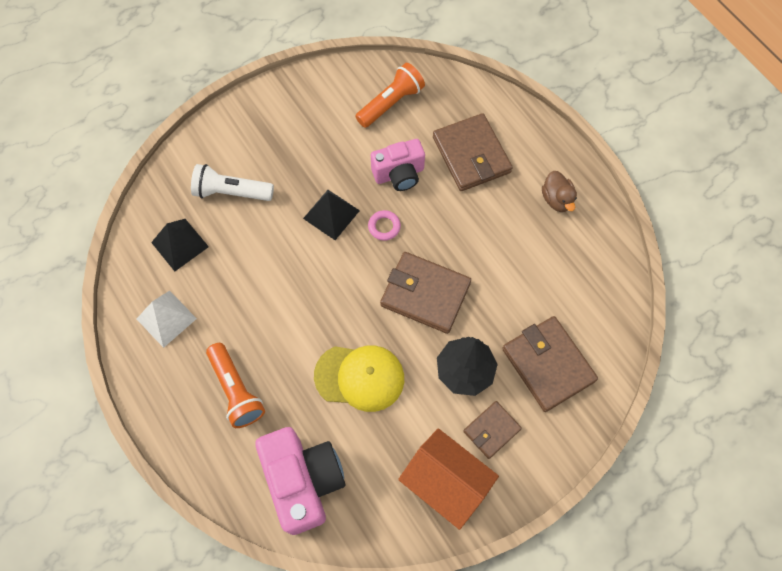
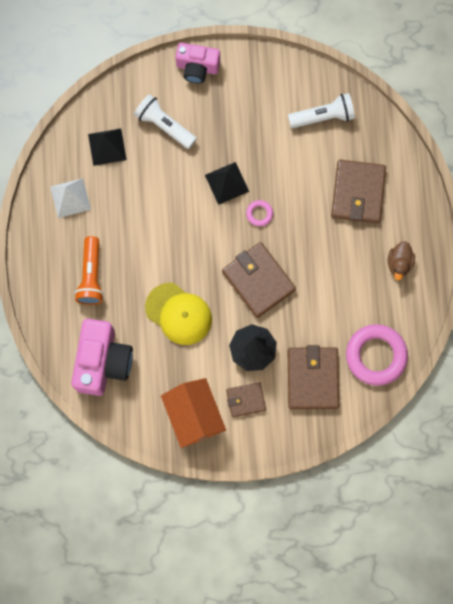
camera: 30 degrees right, 10 degrees up
(391, 103) = (323, 116): orange flashlight -> white flashlight
(399, 174) = (294, 178): pink camera -> pink camera (197, 68)
(596, 303) = (376, 355): none -> pink ring

